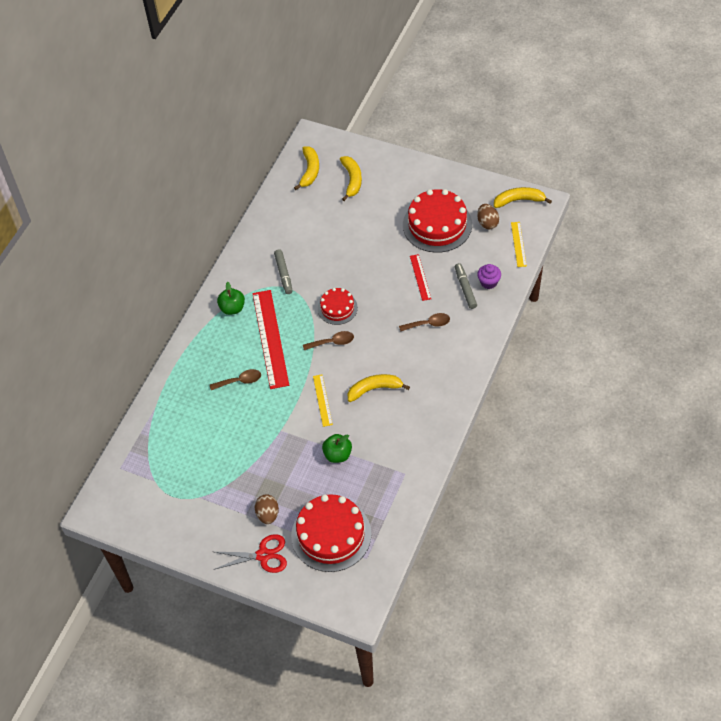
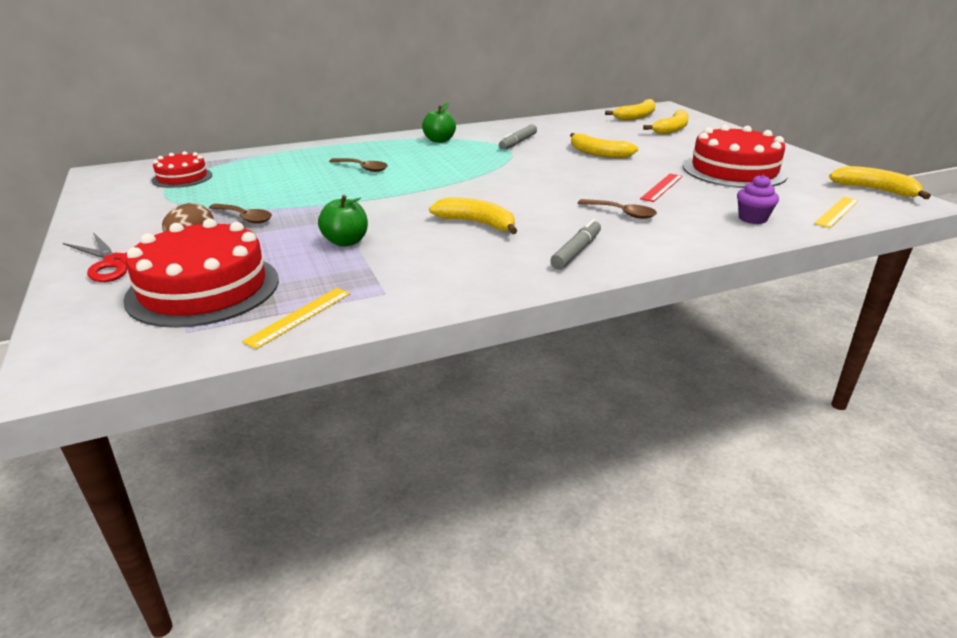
camera: 40 degrees right, 25 degrees down
(270, 338) = (438, 162): red ruler -> none
(322, 400) = (409, 206): yellow ruler -> yellow ruler (299, 316)
(332, 342) = (491, 184): brown spoon -> brown spoon (245, 218)
(337, 308) = (534, 171): red cake -> red cake (182, 178)
(346, 255) = (598, 153): none -> yellow banana
(465, 288) = (711, 211): grey marker -> grey marker (576, 251)
(487, 223) = (806, 188): brown egg -> none

